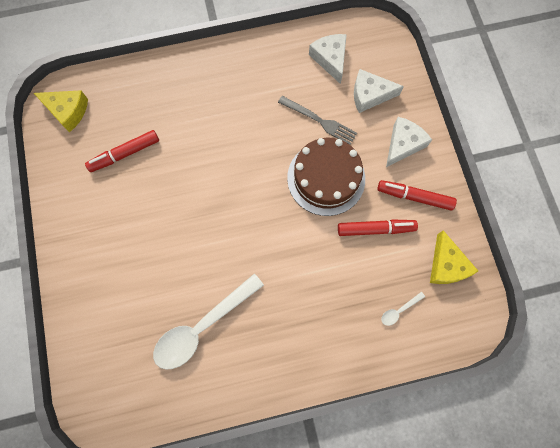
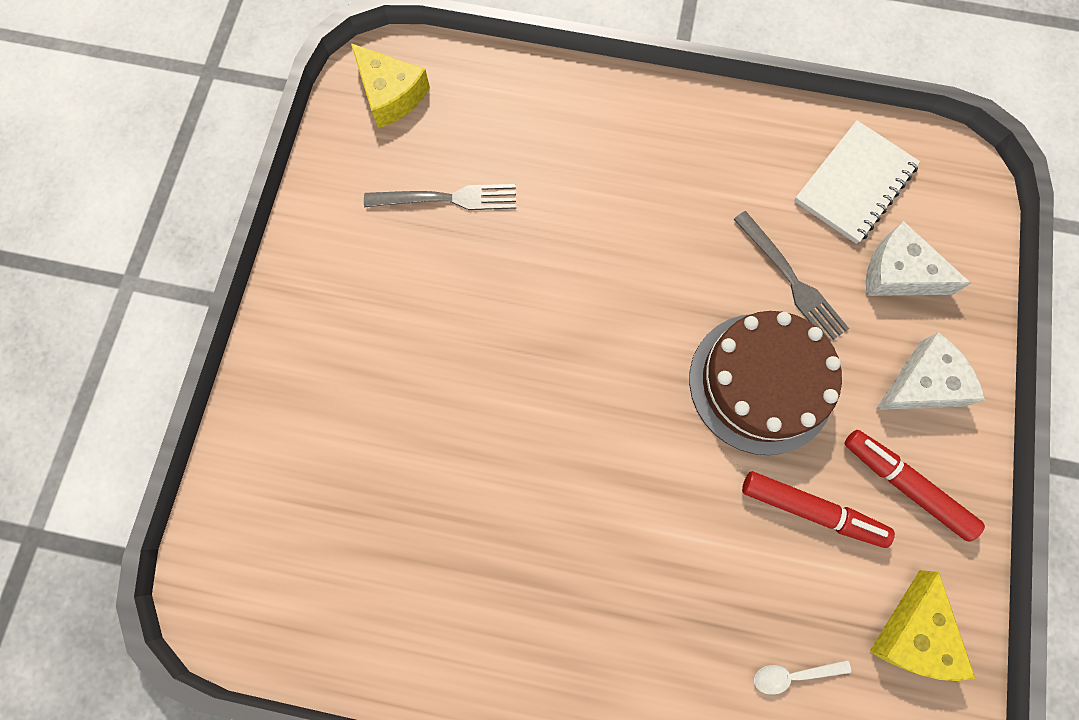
camera: 25 degrees right, 0 degrees up
(124, 154) = (447, 199): red marker -> grey fork
(202, 327) = (444, 539): white spoon -> none
(330, 59) = (854, 184): white cheese -> white notebook

